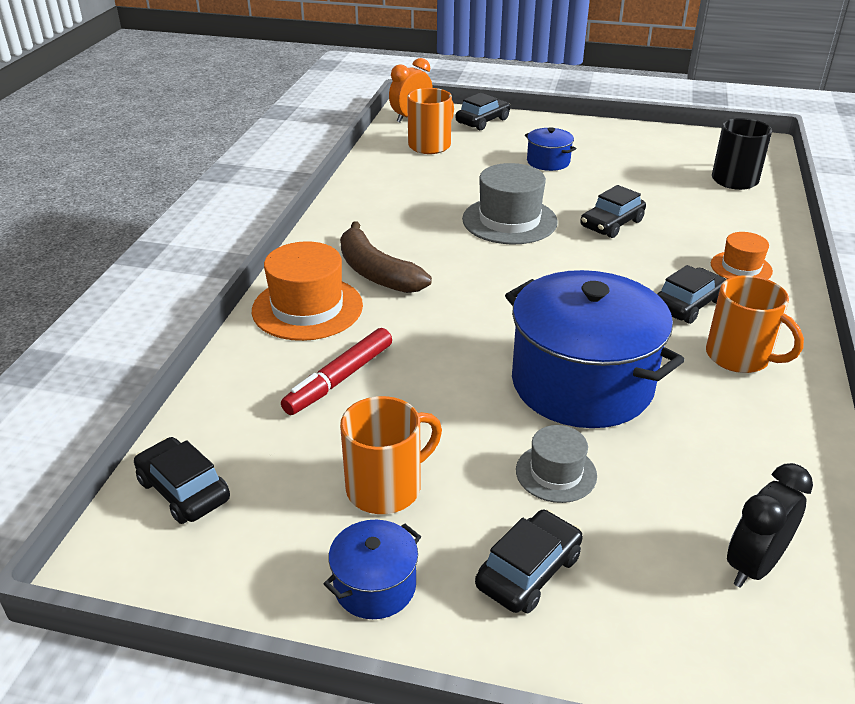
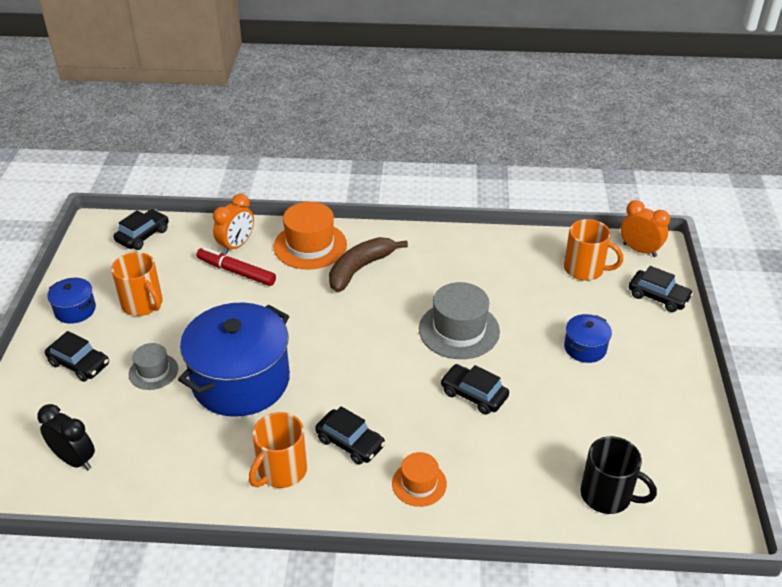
camera: 80 degrees right, 5 degrees up
(272, 377) = (236, 245): none -> orange clock

